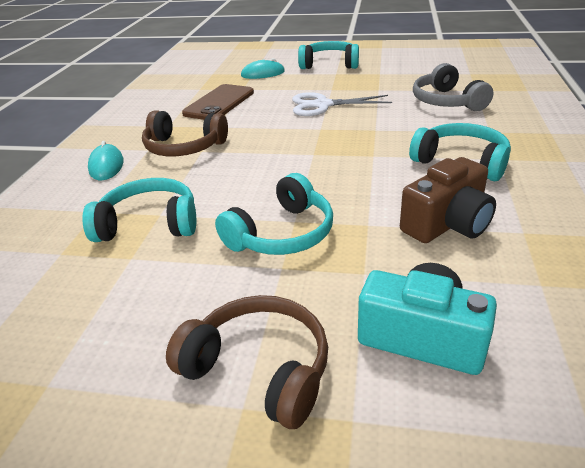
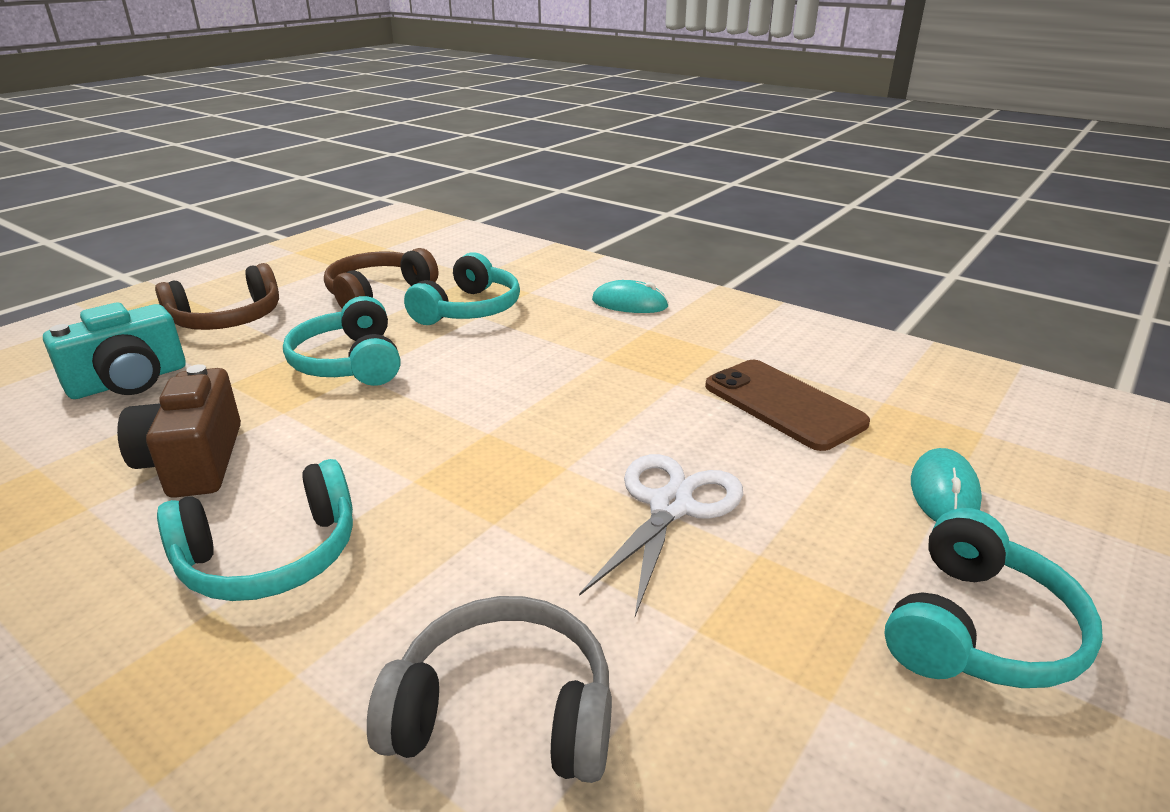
camera: 115 degrees right, 5 degrees down
(184, 147) = (627, 349): brown headphones -> brown headphones (378, 293)

